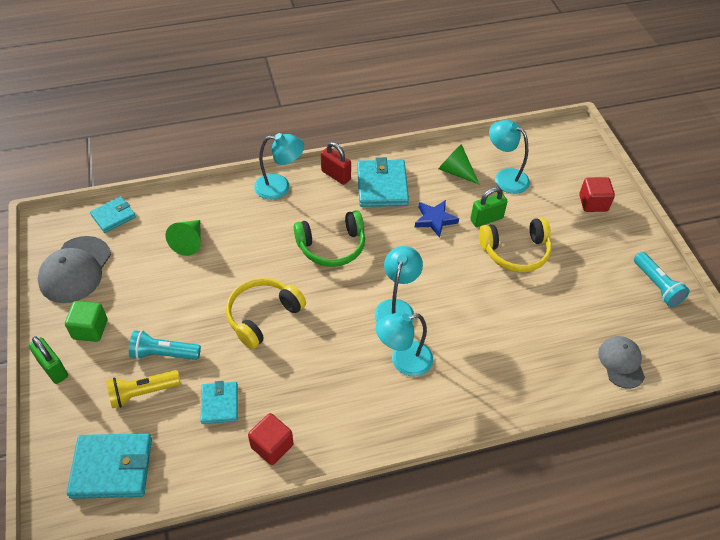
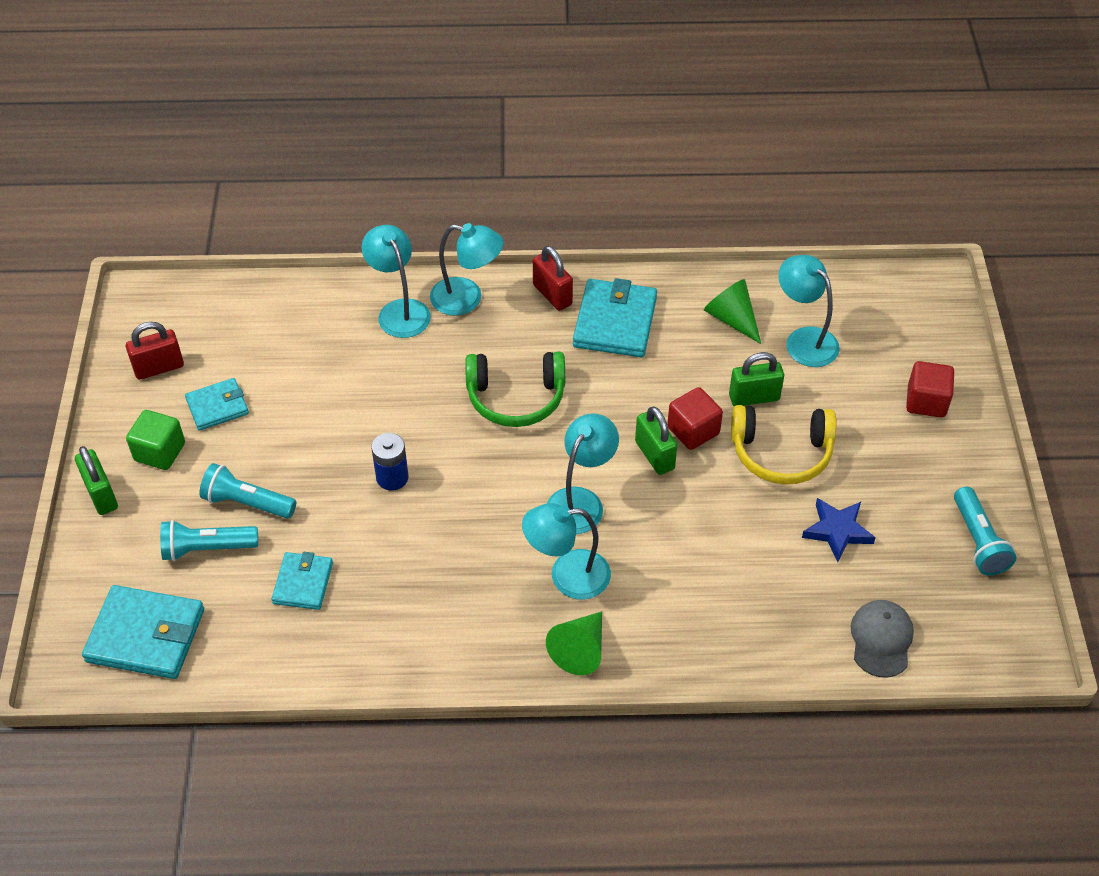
camera: 15 degrees right, 0 degrees up
(75, 270) = (159, 368): grey cap -> red padlock
(113, 216) = (226, 302): turquoise wallet -> turquoise wallet (217, 406)
(142, 393) = (207, 548): yellow flashlight -> turquoise flashlight
(189, 242) = (320, 356): green cone -> green cone (580, 649)
(236, 202) = (399, 310): none -> turquoise lamp
(263, 316) = (392, 477): yellow headphones -> blue battery
(272, 446) = (356, 651): red cube -> red cube (693, 431)
(435, 220) = (677, 385): blue star -> blue star (837, 531)
(435, 268) = (654, 455): none -> green padlock

